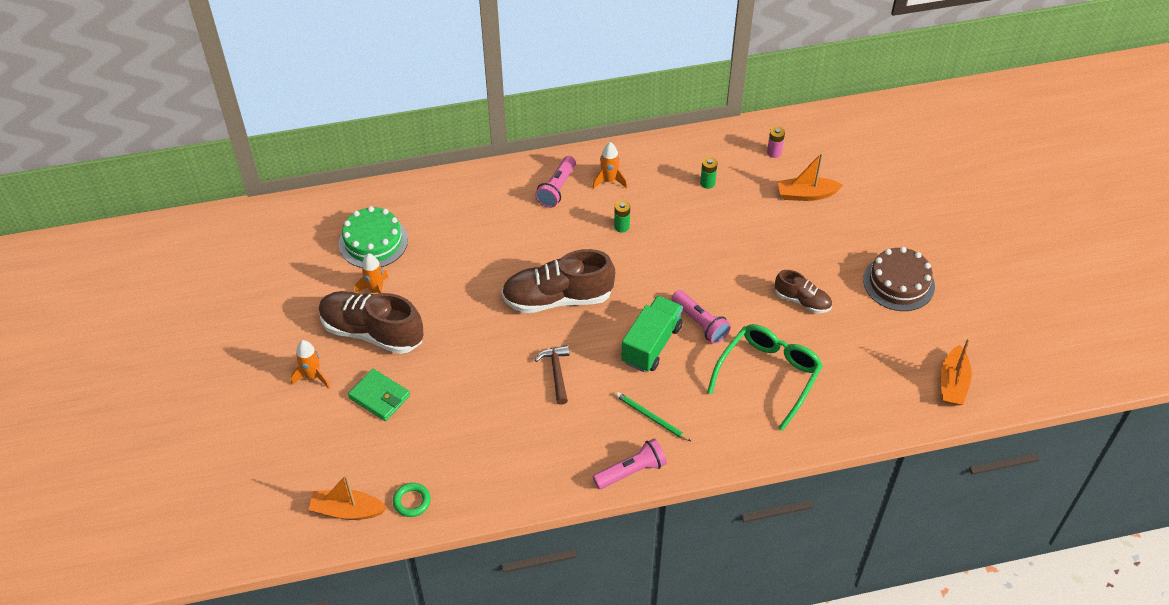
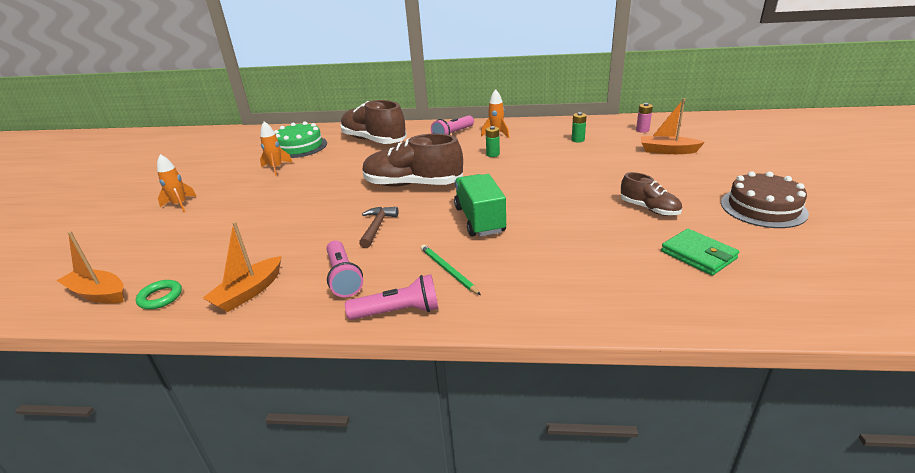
camera: 20 degrees right, 20 degrees down
(372, 332) = (251, 187): brown shoe -> brown shoe (374, 140)
(379, 397) = (215, 222): green wallet -> green wallet (698, 255)
(651, 344) = (479, 220): green truck -> green truck turned 60 degrees counterclockwise
(700, 323) = (535, 212): pink flashlight -> pink flashlight (343, 277)
(768, 376) = (595, 256): green glasses -> none
(953, 383) = (844, 294): orange boat -> orange boat (249, 292)

